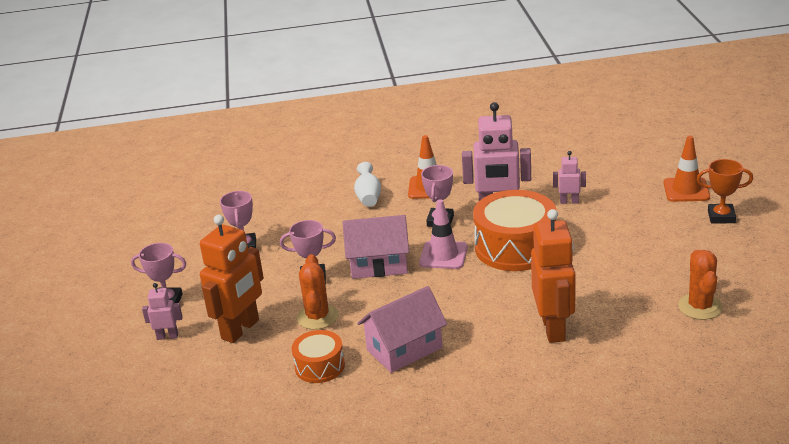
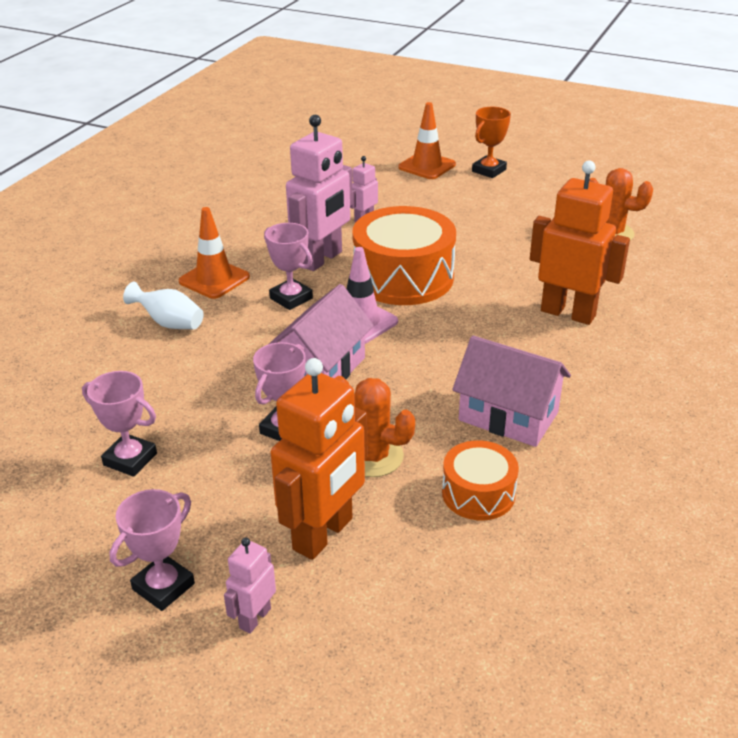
camera: 60 degrees left, 5 degrees up
(241, 329) = (323, 534): orange robot -> orange robot turned 60 degrees clockwise
(404, 349) = (508, 416): pink house -> pink house turned 60 degrees counterclockwise

